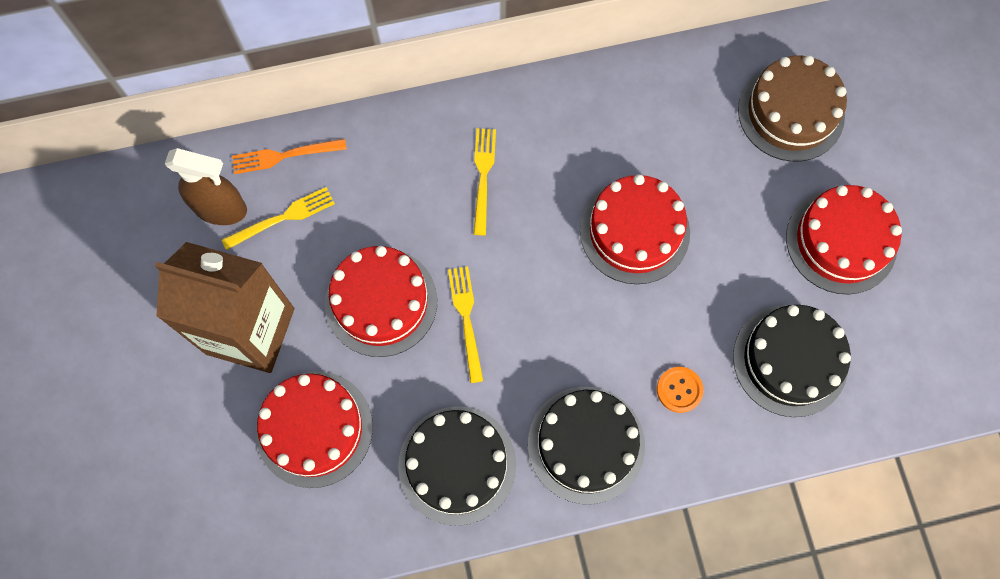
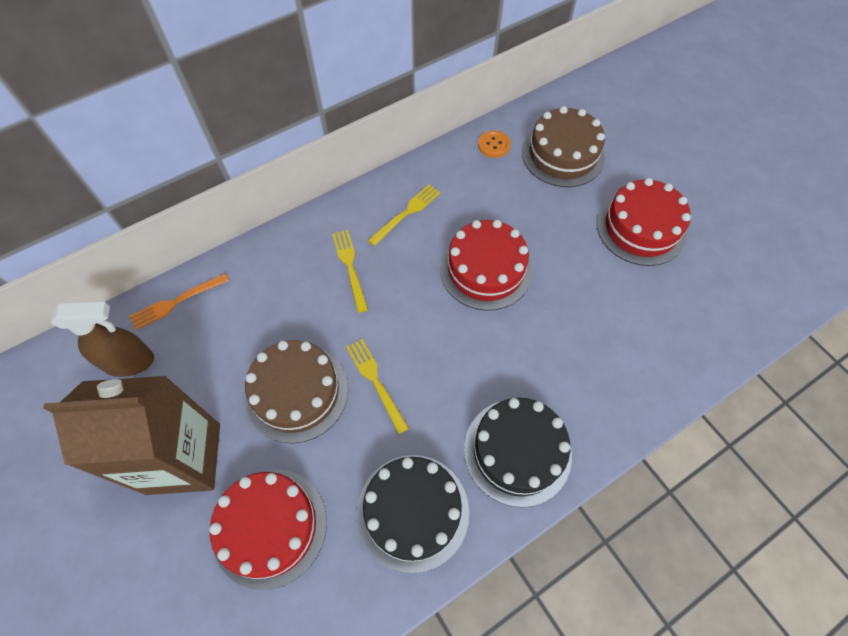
camera: 20 degrees left, 10 degrees down
(284, 217) = (189, 351): yellow fork -> yellow fork (407, 212)
(381, 302) = (297, 392): red cake -> brown cake
(679, 390) = (573, 378): orange button -> orange button (493, 145)
(790, 360) = (647, 325): black cake -> none

